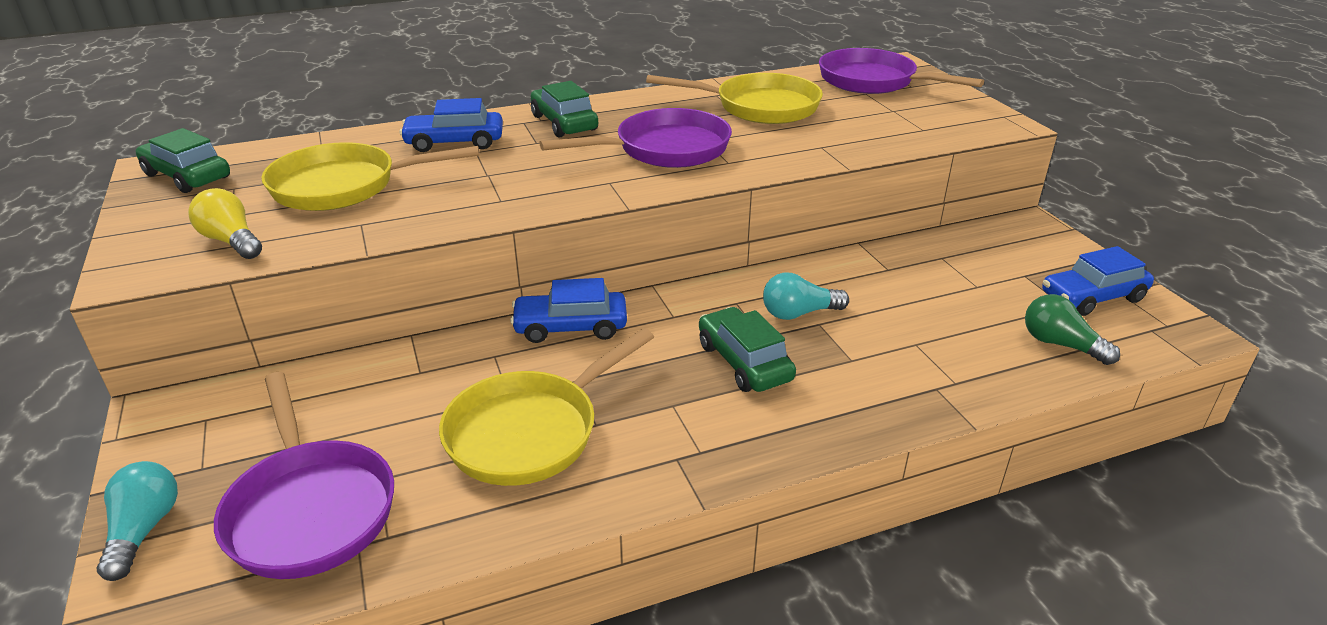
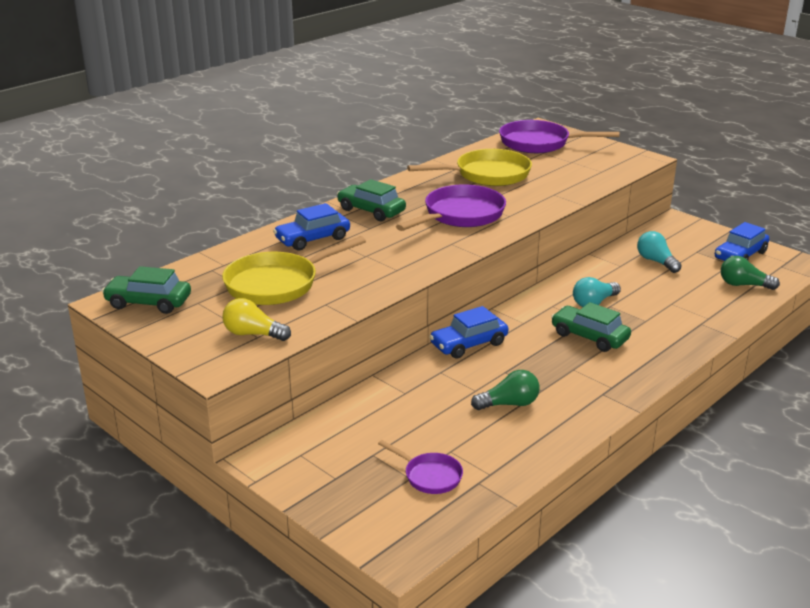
camera: 25 degrees left, 5 degrees down
(144, 530) = (344, 515): turquoise light bulb -> turquoise light bulb (656, 261)
(310, 509) = (430, 476): purple pan -> purple pan, size x0.53
(530, 431) = (509, 404): yellow pan -> green light bulb

